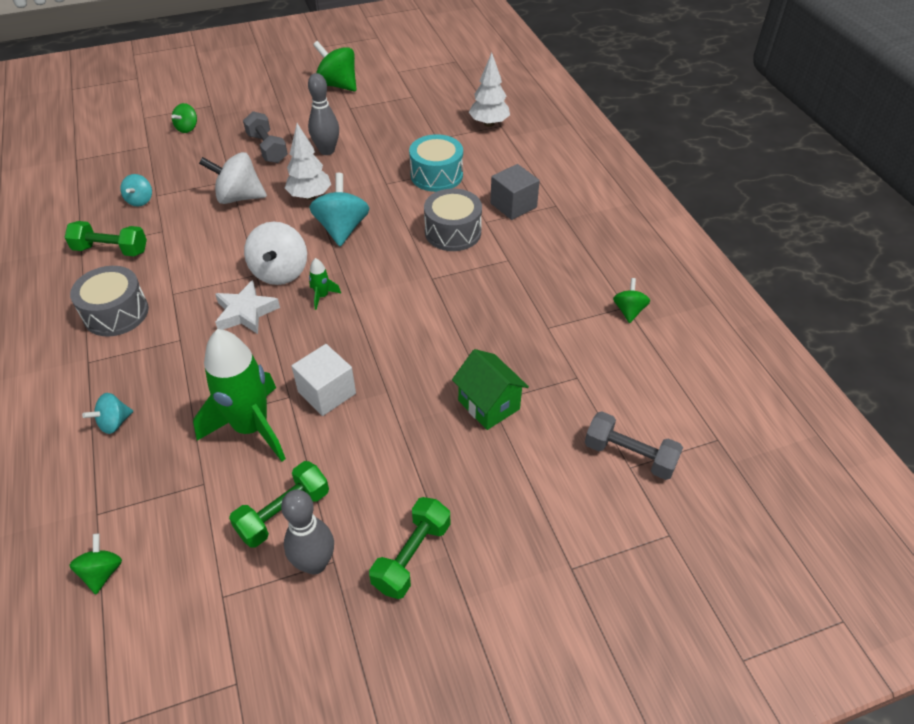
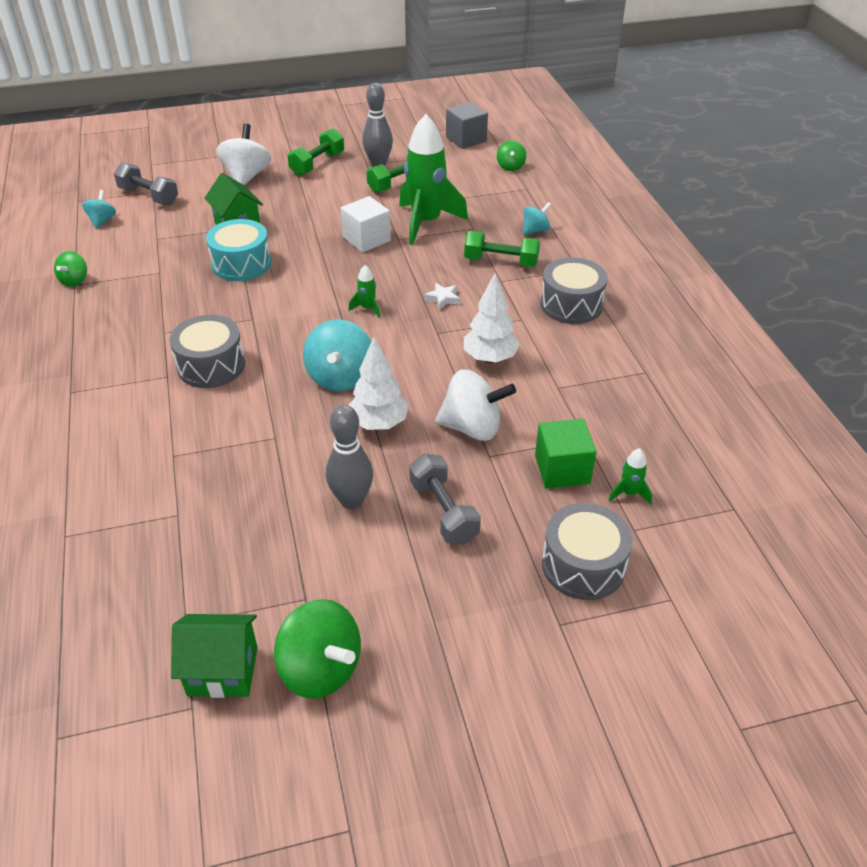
camera: 175 degrees left, 5 degrees down
(111, 250) = (608, 367): green dumbbell -> green dumbbell (501, 262)
(140, 200) = (603, 431): turquoise spinning top -> turquoise spinning top (102, 221)
(141, 164) = (629, 493): none -> green rocket
(181, 175) = (562, 469): none -> green cube
(187, 128) = (583, 565): green spinning top -> grey drum
(245, 312) = (443, 298): white star -> white star, size x0.57
(280, 272) = (411, 333): white spinning top -> white spinning top (246, 176)
(387, 82) = (223, 671): none -> green house
(436, 175) = (202, 446): turquoise drum -> turquoise drum (241, 264)
(489, 124) = (81, 541): white tree -> white tree (490, 358)
(513, 205) = (122, 395): grey cube -> grey cube (466, 139)

